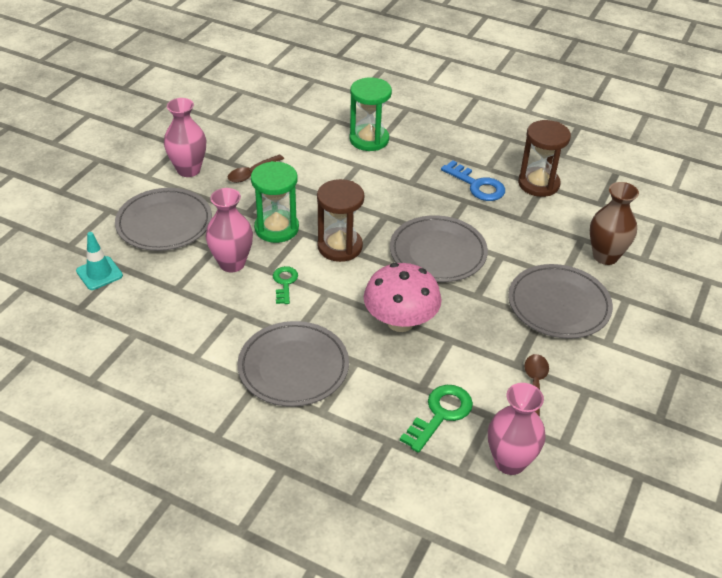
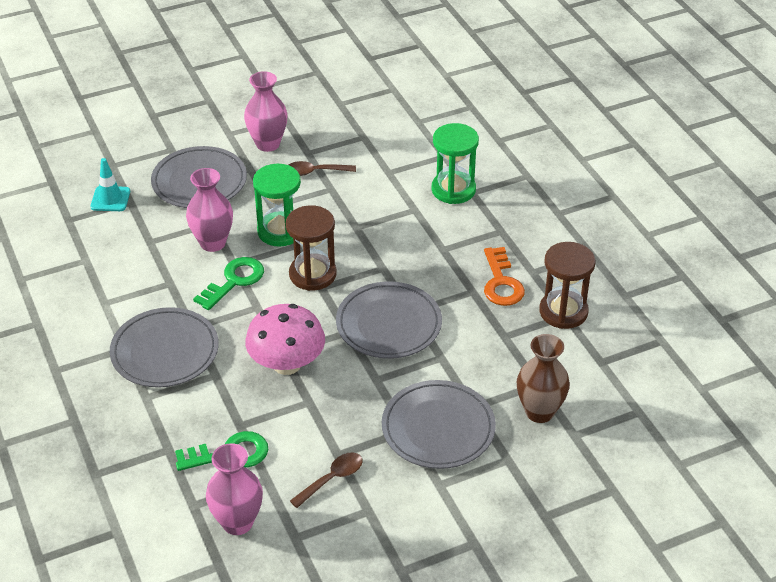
camera: 40 degrees right, 0 degrees up
(285, 283) = (234, 281): green key -> green key, size x1.55
(477, 185) = (501, 282): blue key -> orange key

